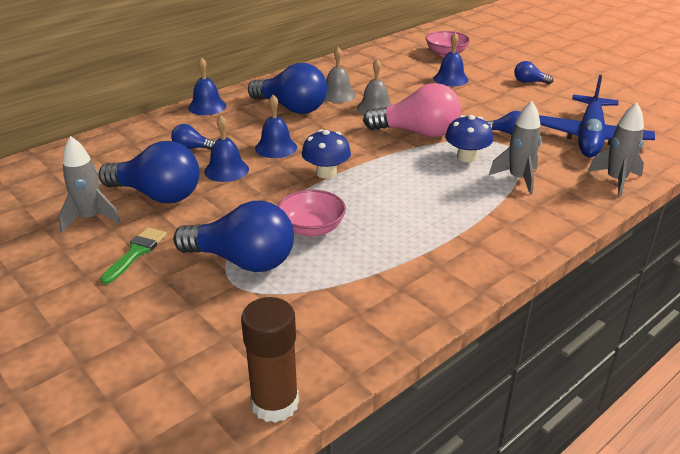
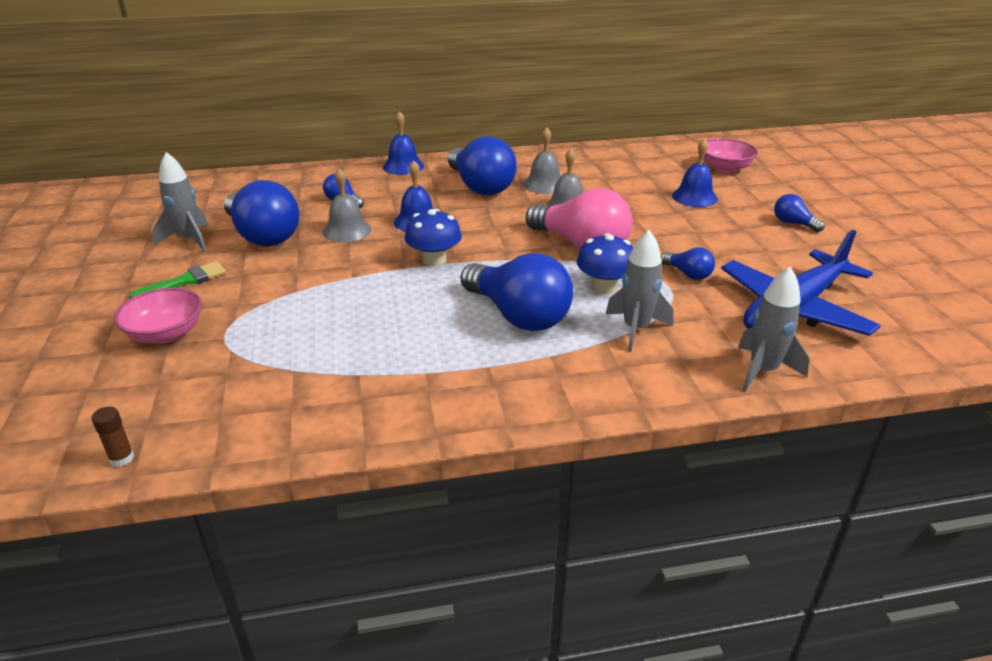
camera: 30 degrees right, 0 degrees up
(226, 170) = (347, 230): blue bell -> grey bell
(242, 261) = (257, 318): blue light bulb -> blue light bulb (518, 315)
(275, 403) = (121, 458): brown glue stick -> brown glue stick, size x0.45
(311, 228) = (353, 309): pink bowl -> pink bowl (166, 333)

